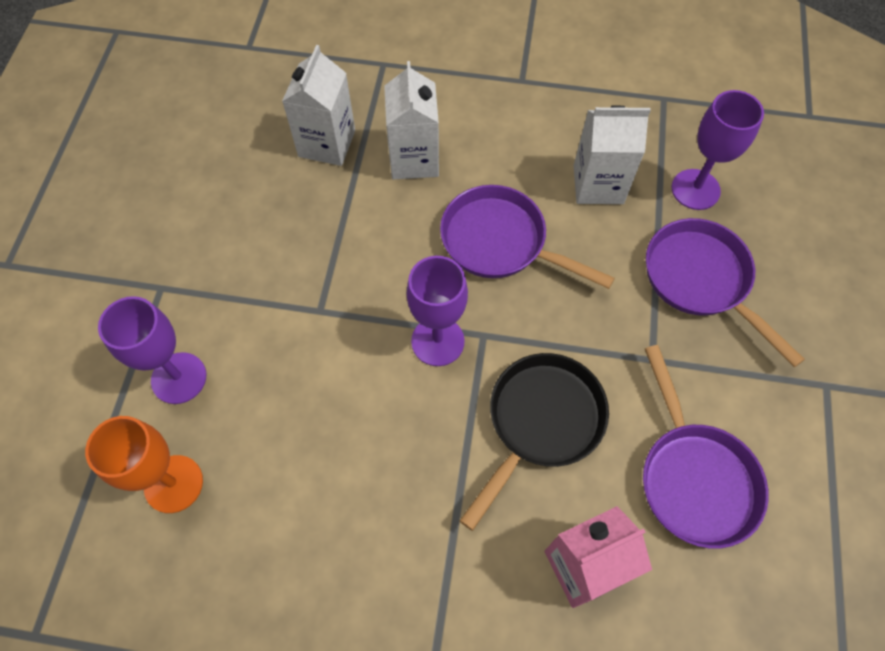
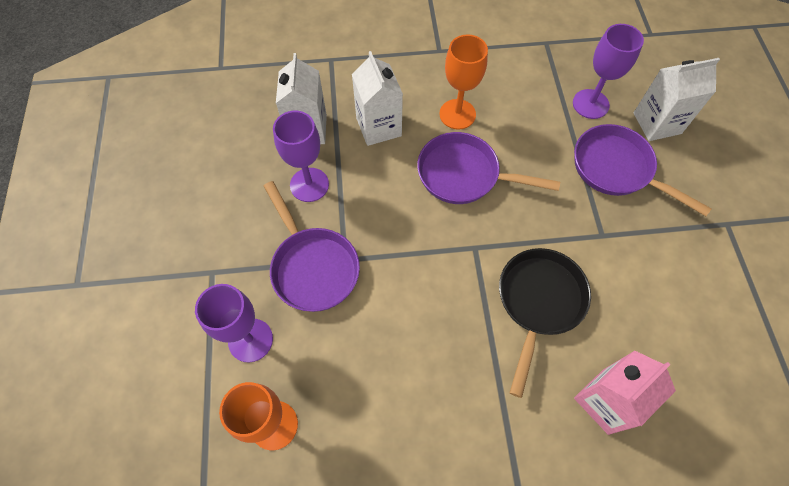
camera: 15 degrees left, 0 degrees up
(437, 341) = (442, 261): purple goblet -> purple goblet (309, 185)
(517, 165) = (457, 114): none -> orange goblet
(598, 184) = (520, 116): white carton -> white carton (657, 123)
(694, 477) = (660, 314): purple pan -> purple pan (312, 267)

